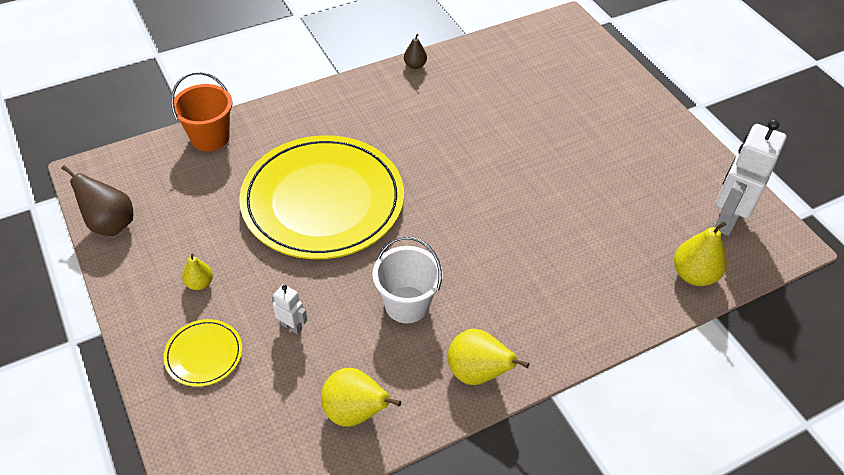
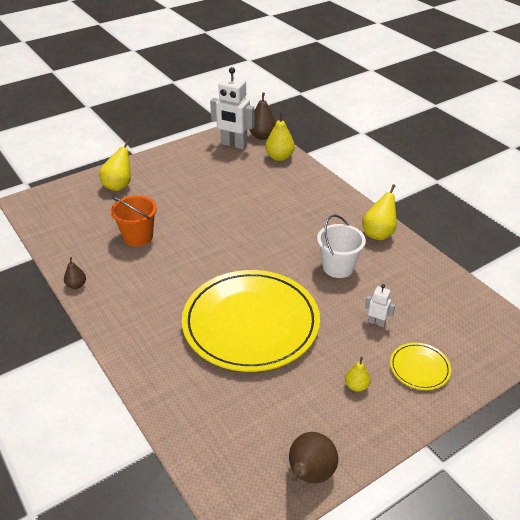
camera: 95 degrees left, 10 degrees down
(210, 137) = (180, 420): orange bucket -> orange bucket (138, 237)
(291, 326) = (376, 322): white robot -> white robot turned 90 degrees clockwise
(355, 412) = (428, 282): yellow pear -> yellow pear (119, 186)
(759, 259) = (262, 136): none -> brown pear

